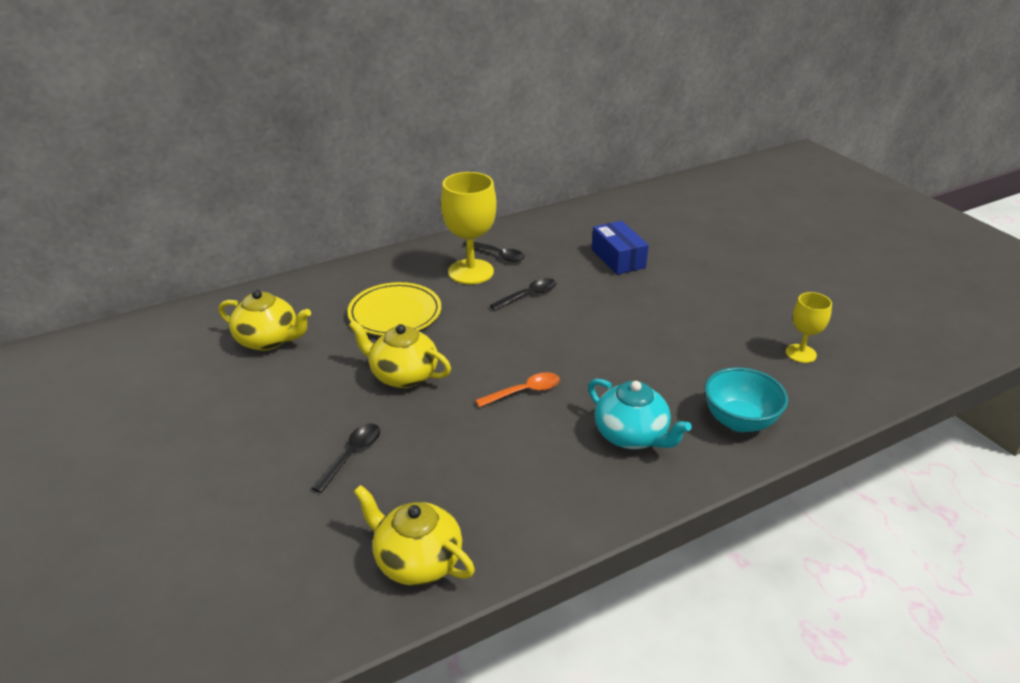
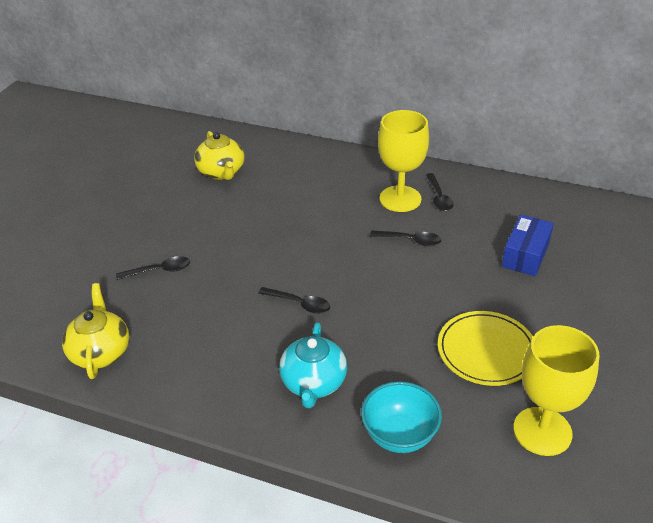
camera: 50 degrees right, 5 degrees up
(395, 313) = (310, 198): yellow plate -> yellow plate (486, 351)
(403, 375) = (252, 242): yellow teapot -> none
(524, 391) = (299, 304): orange spoon -> black spoon
(801, 353) = (542, 431): yellow goblet -> yellow goblet, size x1.77

